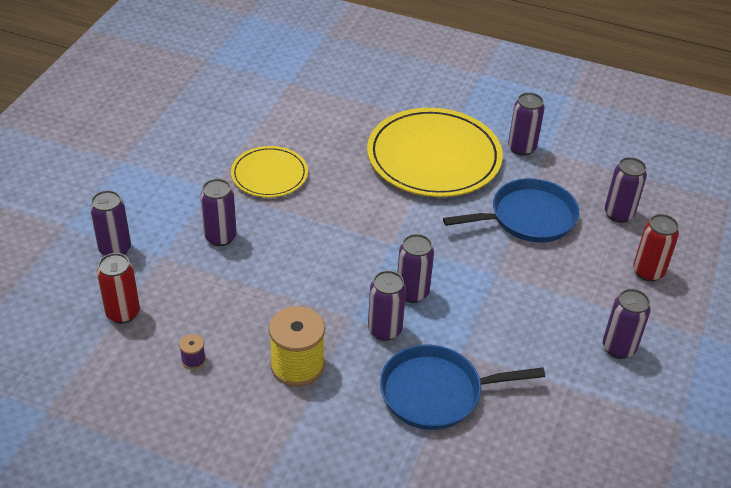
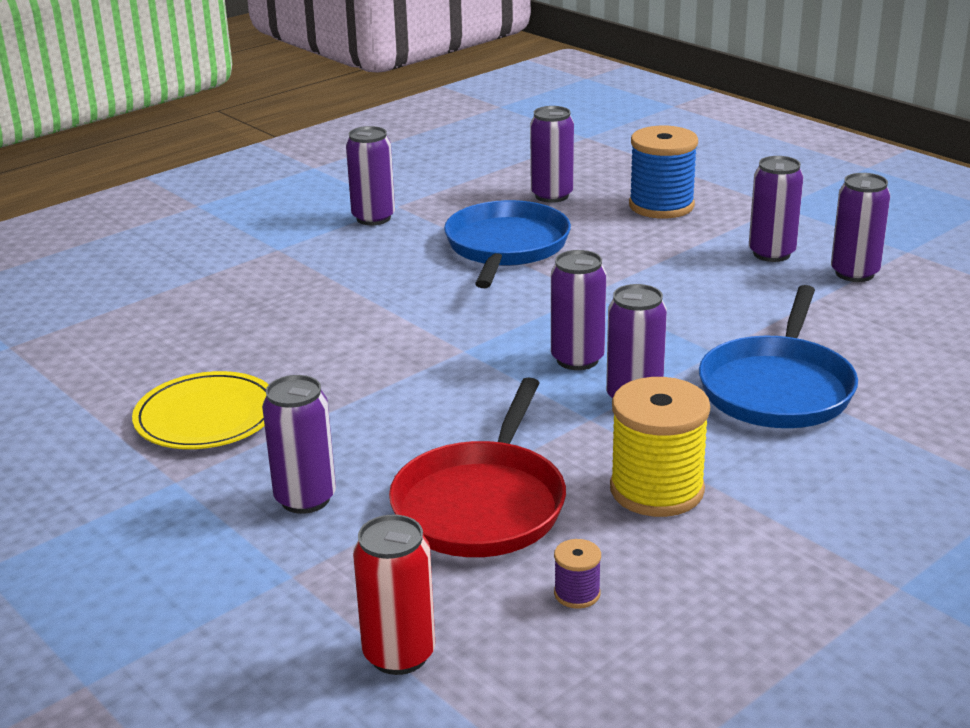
camera: 60 degrees left, 15 degrees down
(115, 249) = (219, 629): purple can -> purple can (854, 273)
(248, 301) = (482, 504): none -> red pan
(434, 157) = (323, 277): yellow plate -> none
(648, 272) = (661, 206): red can -> blue spool

